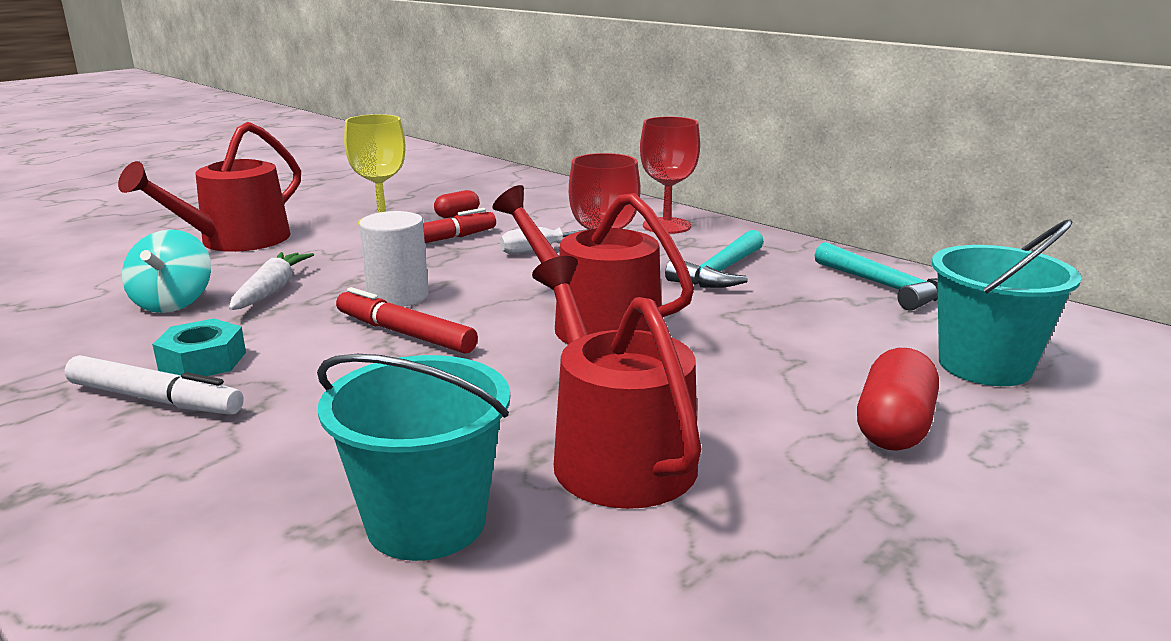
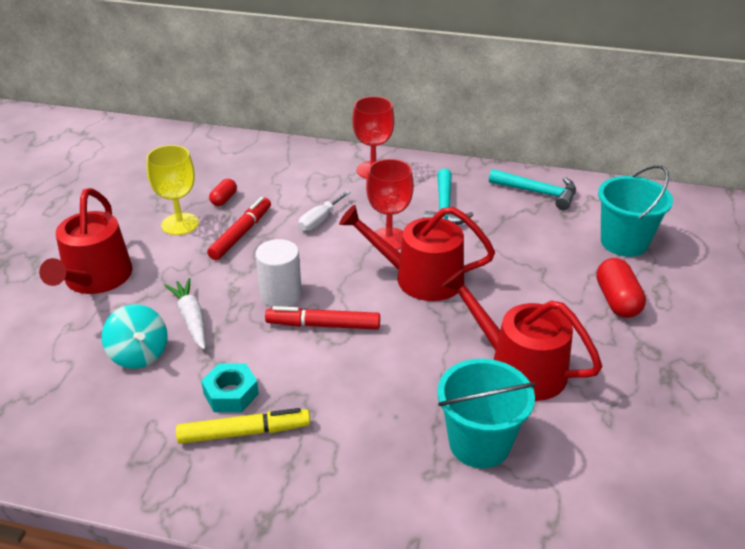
camera: 30 degrees left, 15 degrees up
(155, 399) = (244, 432): white marker -> yellow marker

